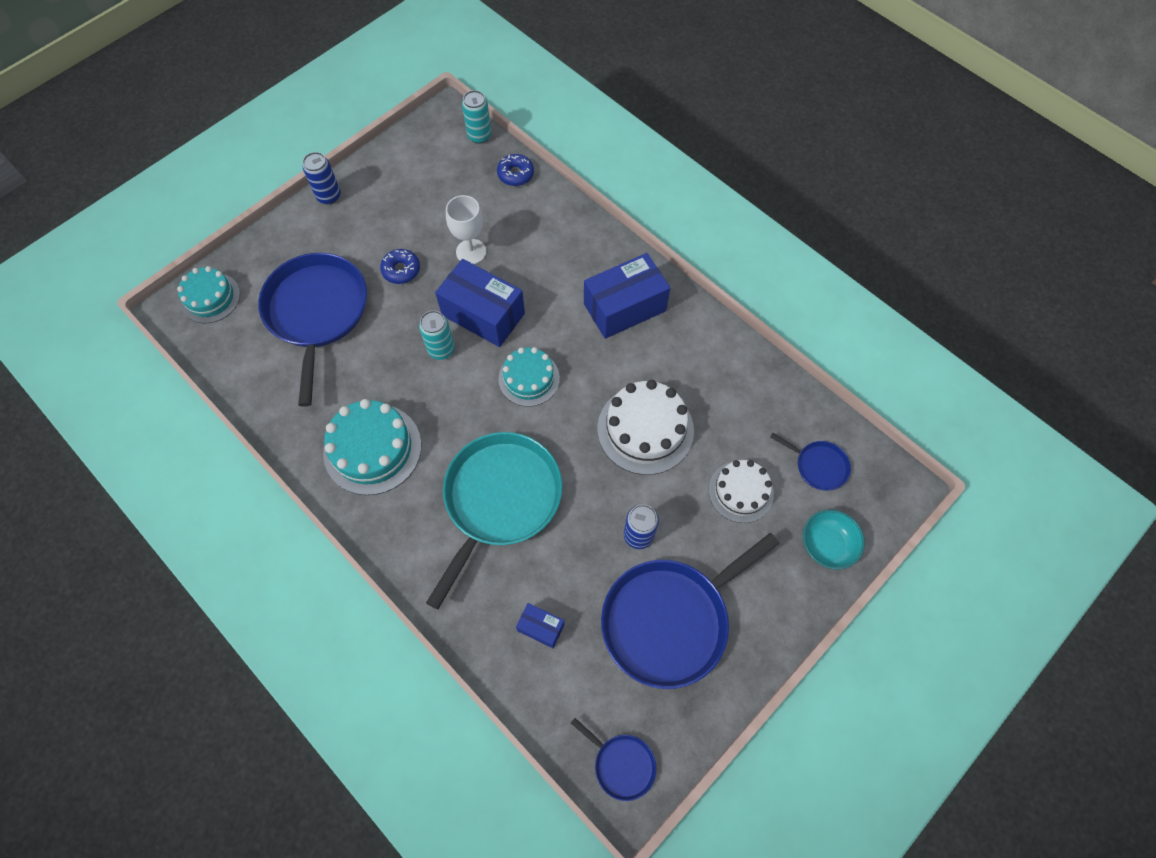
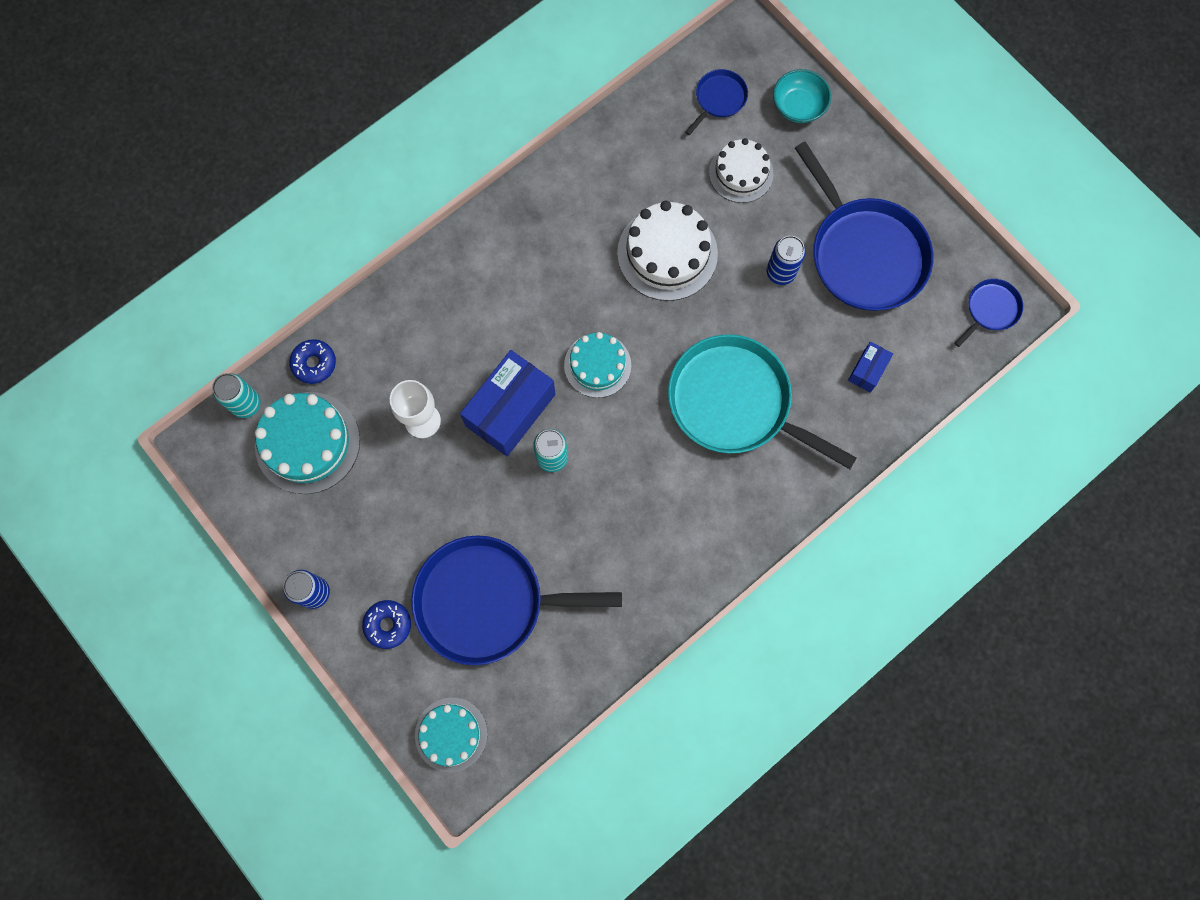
camera: 85 degrees left, 10 degrees up
(372, 449) = (668, 533): turquoise cake -> turquoise cake (307, 442)
(401, 270) = (438, 502): blue donut -> blue donut (388, 625)
(624, 307) = (518, 258): blue box -> none

